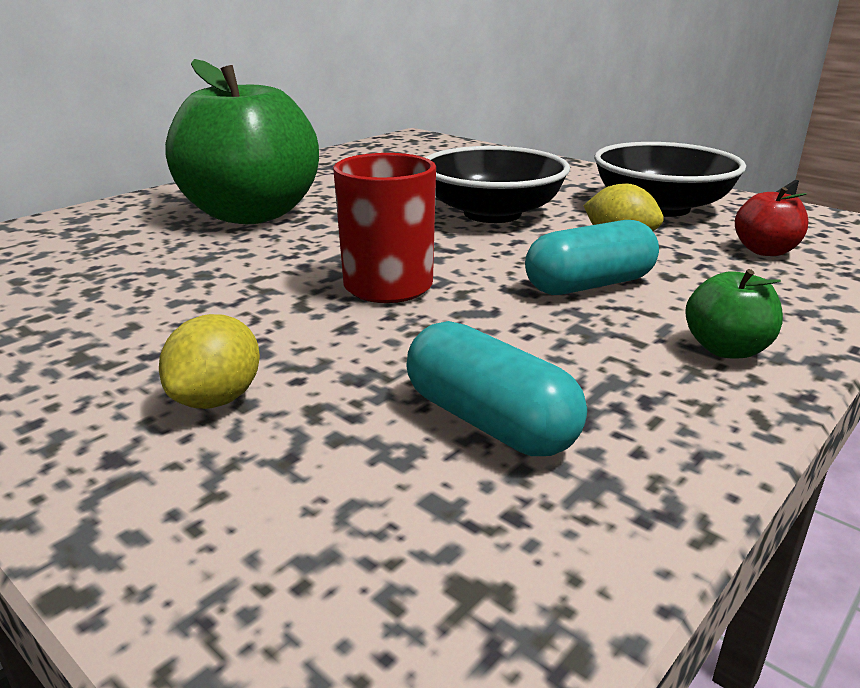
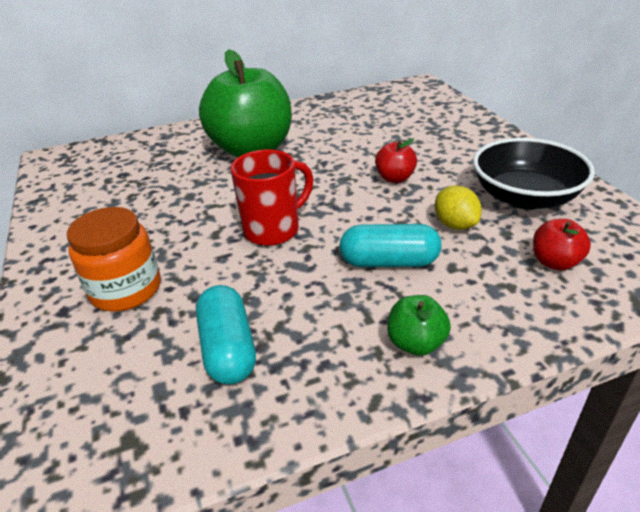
camera: 30 degrees right, 10 degrees up
(217, 399) = (126, 289): yellow lemon -> orange jar
(492, 213) = (395, 178): black bowl -> red apple

